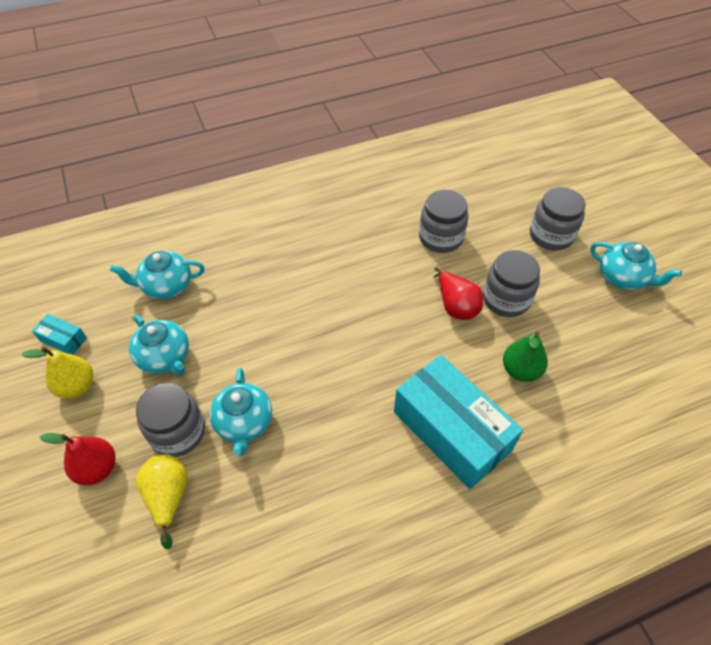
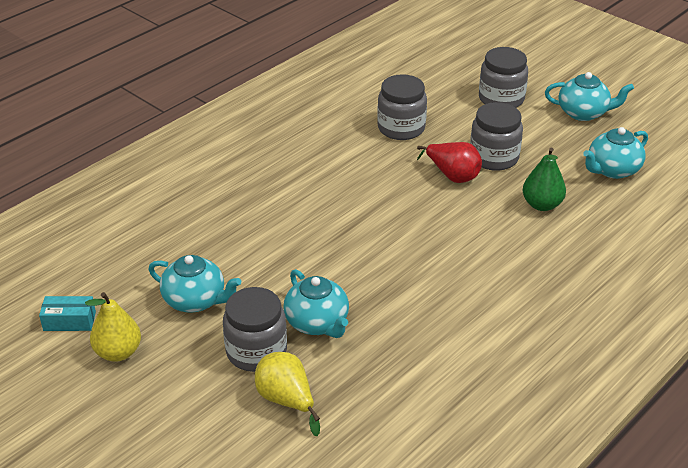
camera: 25 degrees left, 15 degrees down
(97, 468) = (196, 405): red pear -> none
(166, 286) = (149, 244): turquoise teapot -> turquoise teapot (612, 170)
(451, 431) = (512, 266): turquoise box -> none

